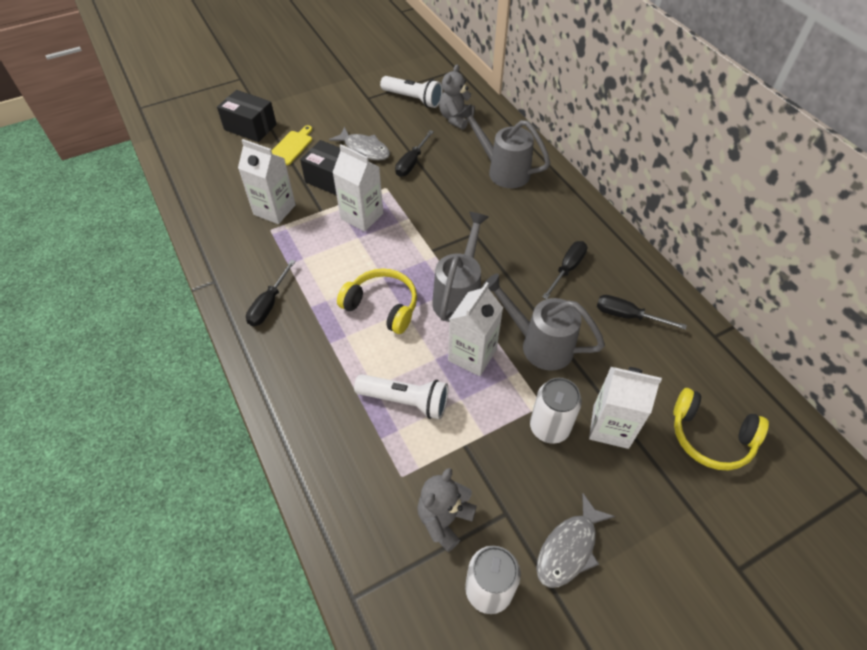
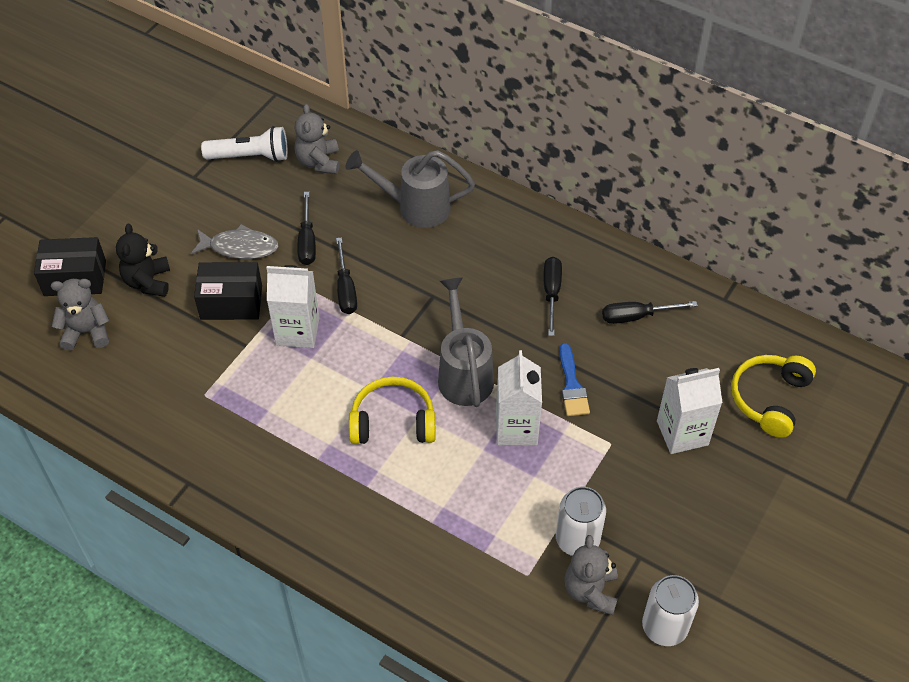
camera: 30 degrees left, 0 degrees up
(231, 160) = (87, 332): none -> grey teddy bear
(269, 304) = (270, 478): black screwdriver -> black screwdriver (346, 289)
(274, 210) = (190, 369): white carton -> none
(291, 146) = (148, 282): yellow cutting board -> black teddy bear
(405, 401) = (483, 504): white flashlight -> none
(539, 344) = (572, 385): grey watering can -> blue brush
(549, 427) = (630, 461): white can -> white can (577, 539)
(569, 548) = (708, 557): grey fish -> none
(710, 437) = (769, 399): yellow headphones -> yellow headphones turned 120 degrees clockwise

